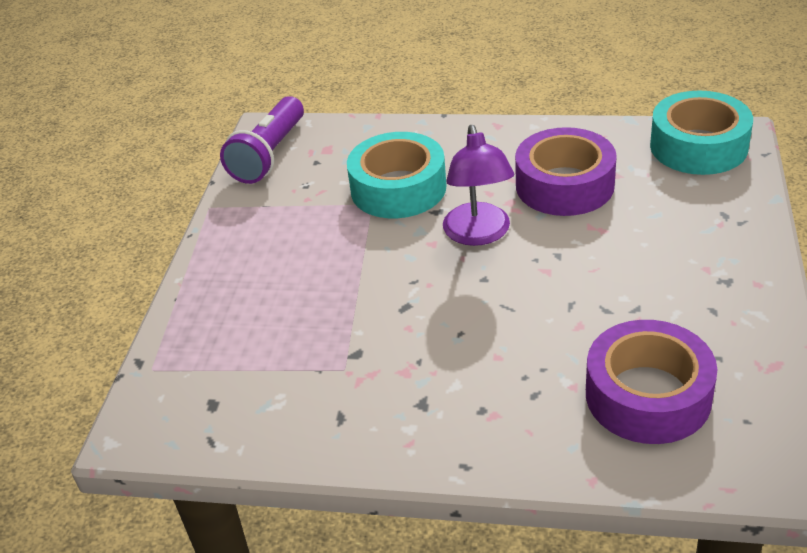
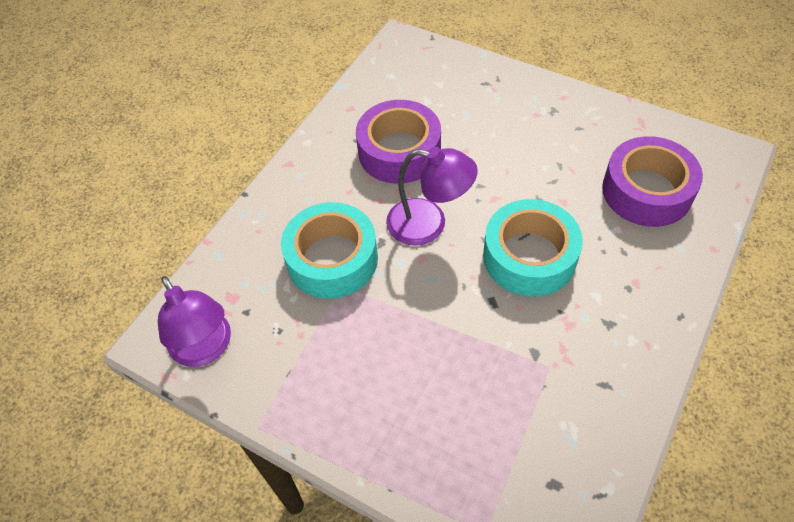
camera: 70 degrees left, 15 degrees up
(269, 155) = (205, 349): purple flashlight -> purple lamp
(698, 146) = (401, 64): turquoise tape -> turquoise tape (529, 257)

